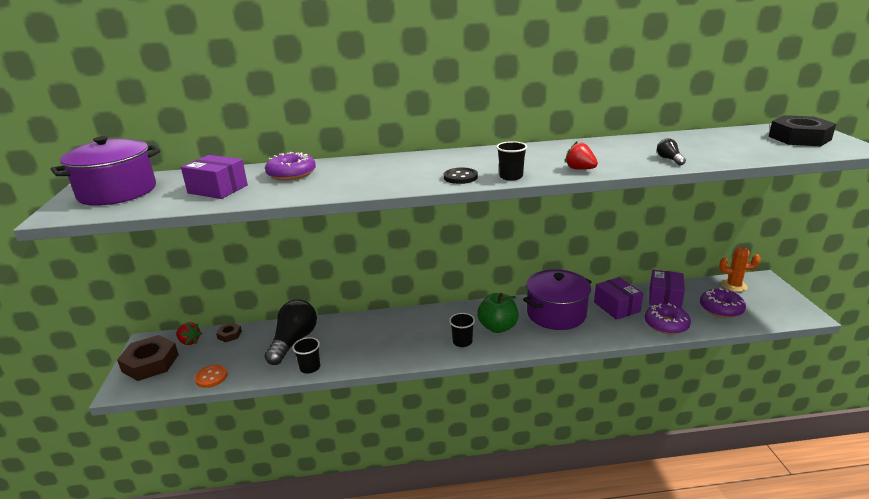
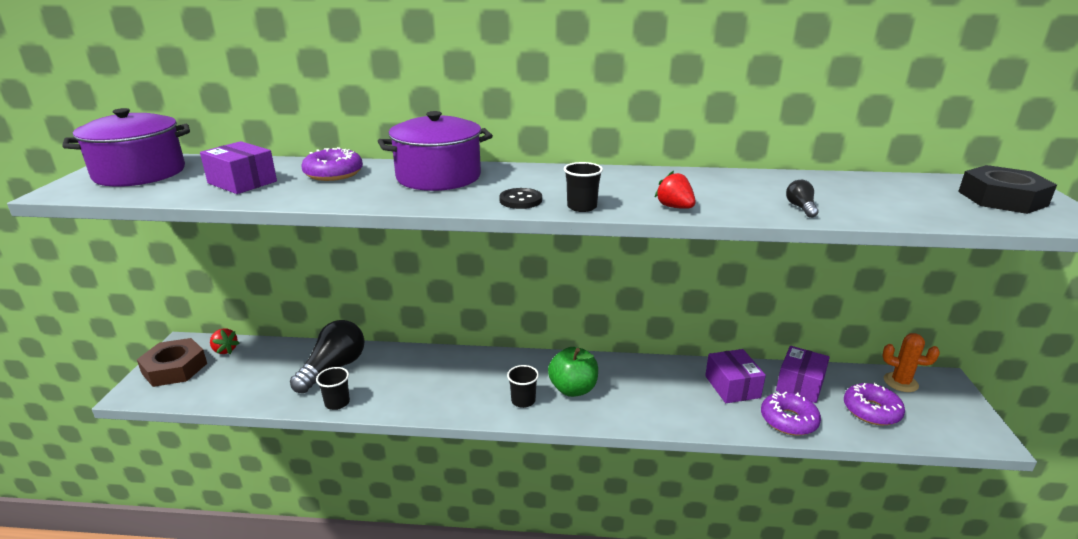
camera: 10 degrees right, 0 degrees up
(211, 377) = (228, 396): orange button -> none
(229, 335) = (269, 349): brown nut -> none
(556, 314) = (652, 383): purple pot -> purple pot (438, 177)

